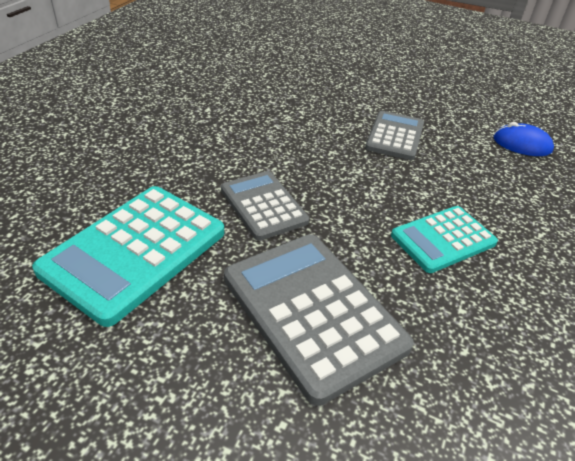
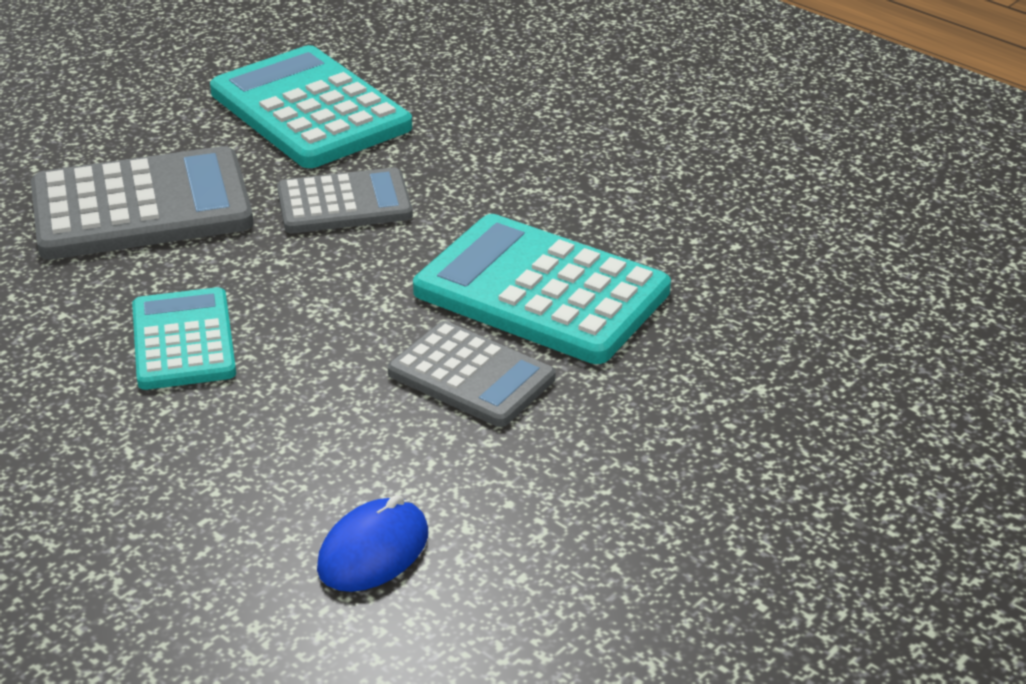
camera: 110 degrees right, 5 degrees down
(316, 125) = (541, 291): none -> turquoise calculator

